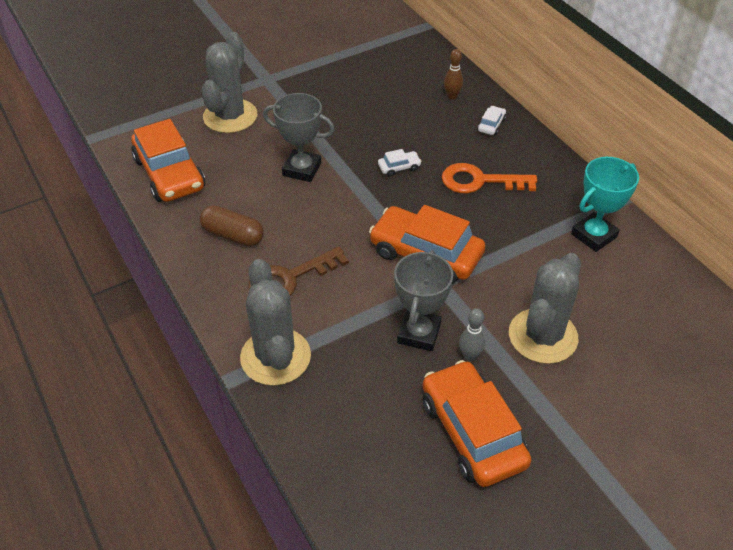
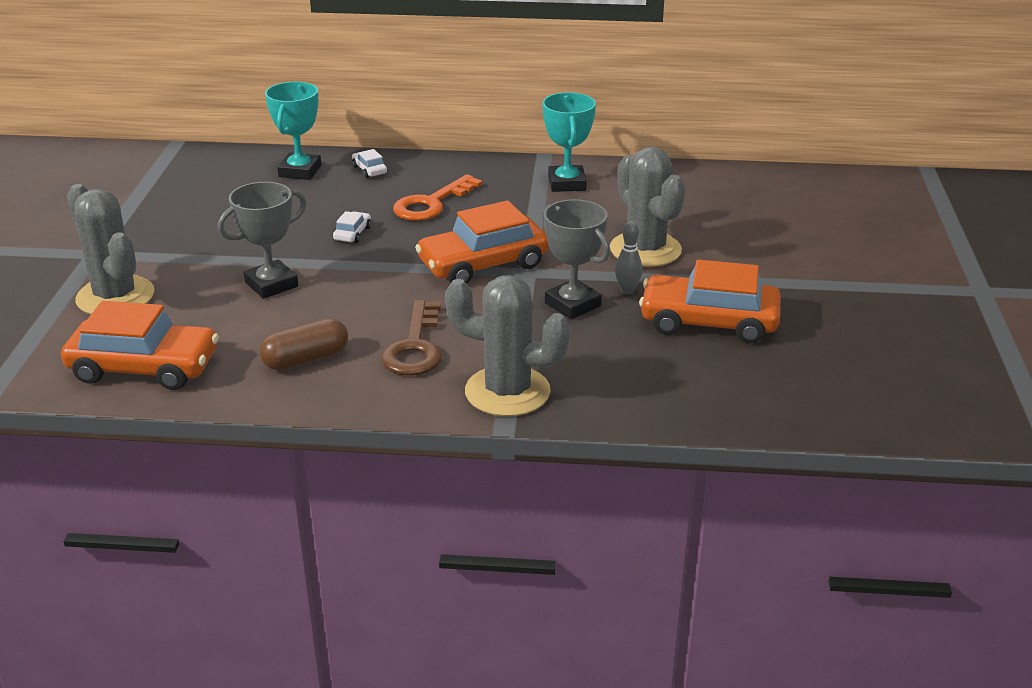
camera: 55 degrees left, 15 degrees down
(452, 96) = (300, 171): brown bowling pin -> turquoise trophy

